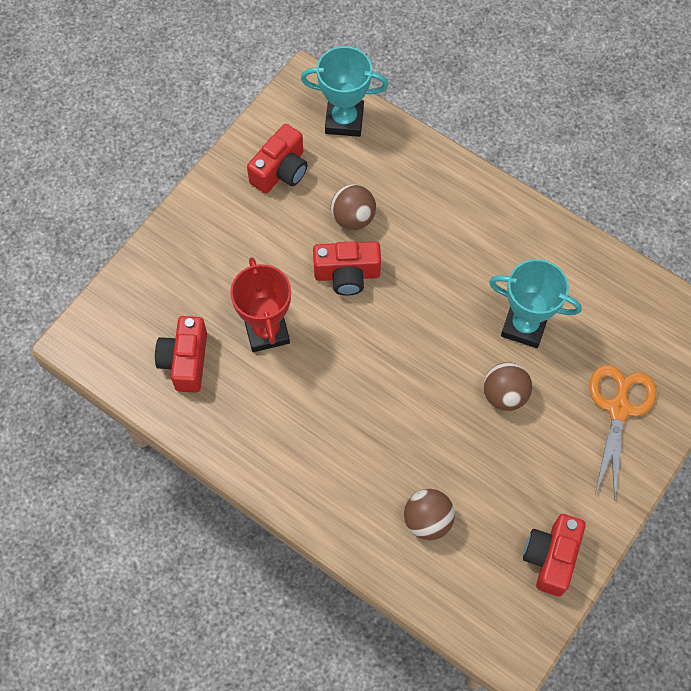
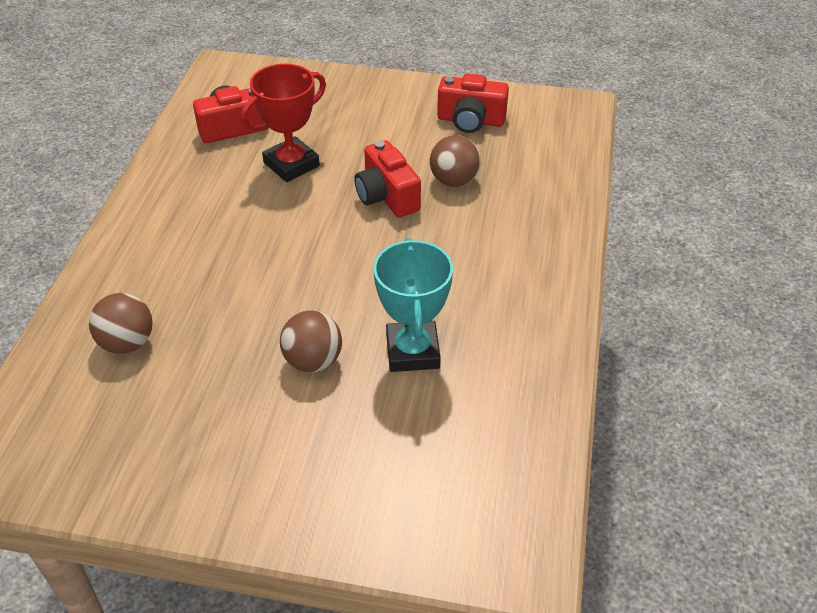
camera: 65 degrees right, 20 degrees down
(344, 120) = (560, 142): turquoise trophy -> none
(551, 557) = (116, 470): red camera -> none
(619, 408) = (351, 479): orange scissors -> none

